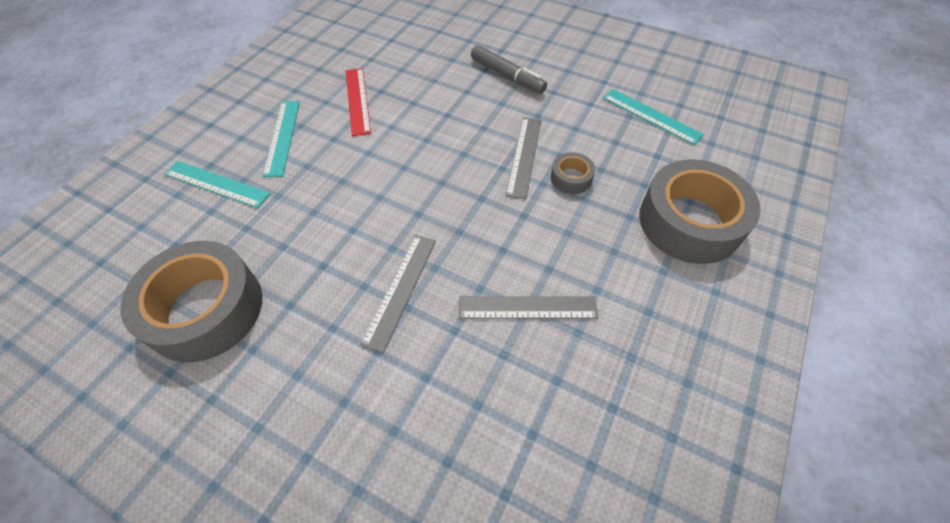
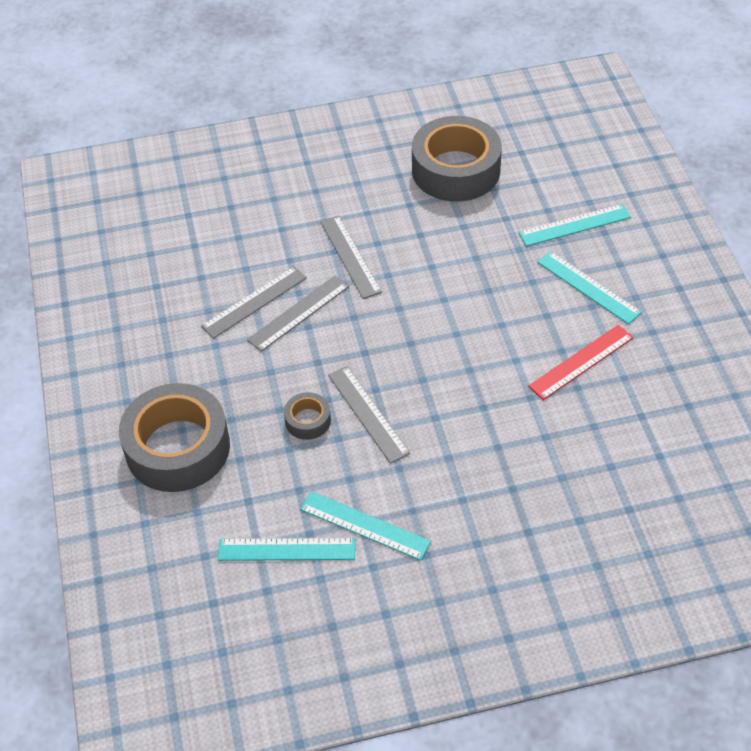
camera: 140 degrees right, 5 degrees down
(357, 100) = (581, 362): red ruler -> red ruler turned 75 degrees counterclockwise
(499, 267) = (298, 313): none -> grey ruler
(507, 76) = (480, 497): grey marker -> none
(590, 100) = (364, 525): none -> turquoise ruler

